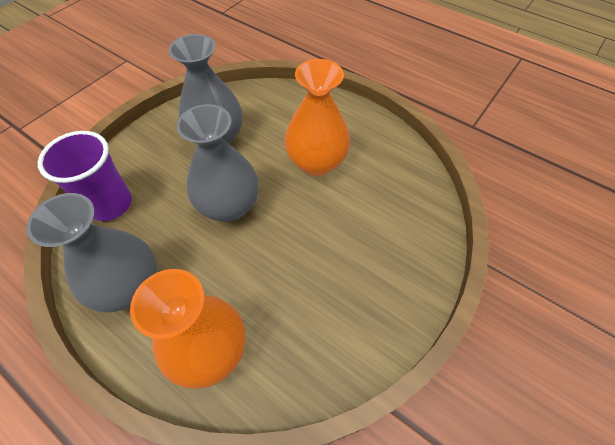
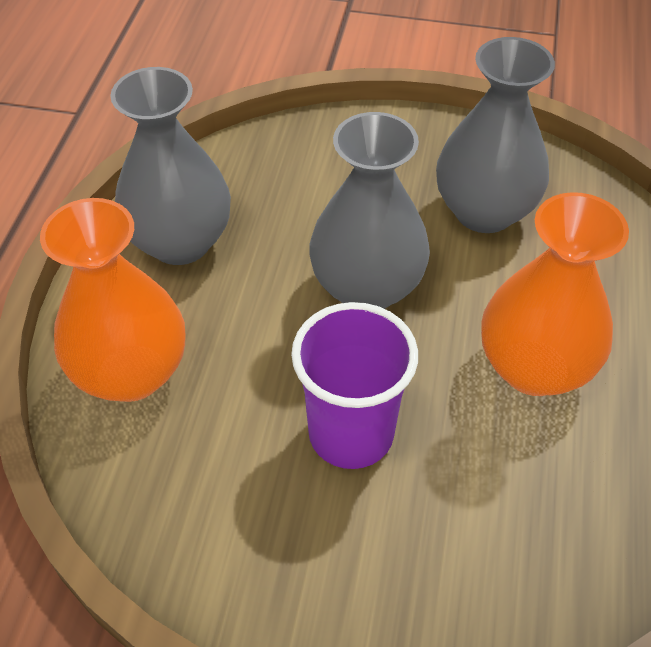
camera: 65 degrees right, 5 degrees down
(110, 204) = (288, 158): purple cup -> purple cup (351, 434)

